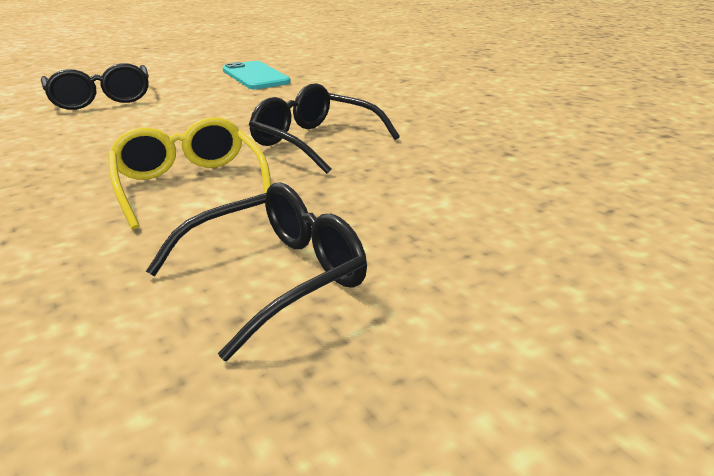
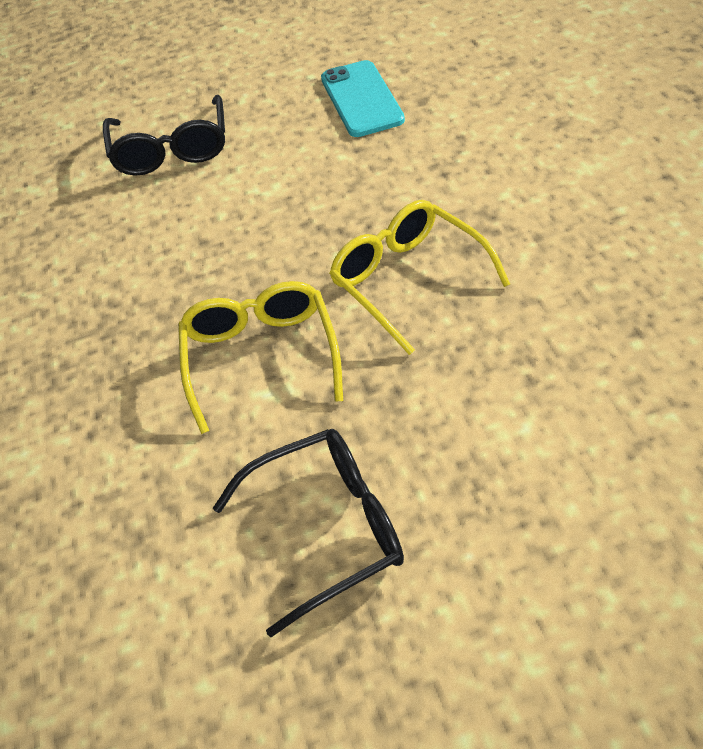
camera: 20 degrees right, 20 degrees up
(314, 142) = (408, 280): black glasses -> yellow glasses

